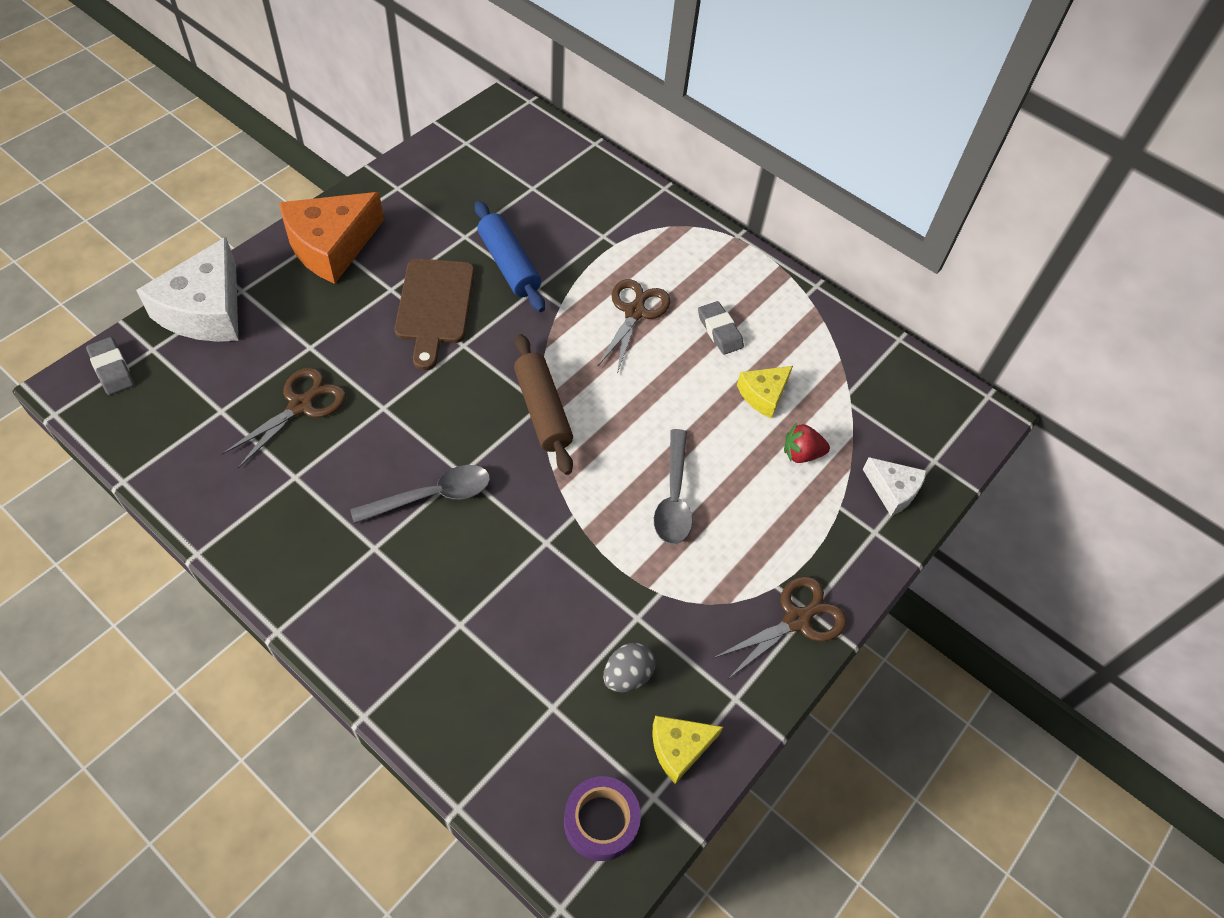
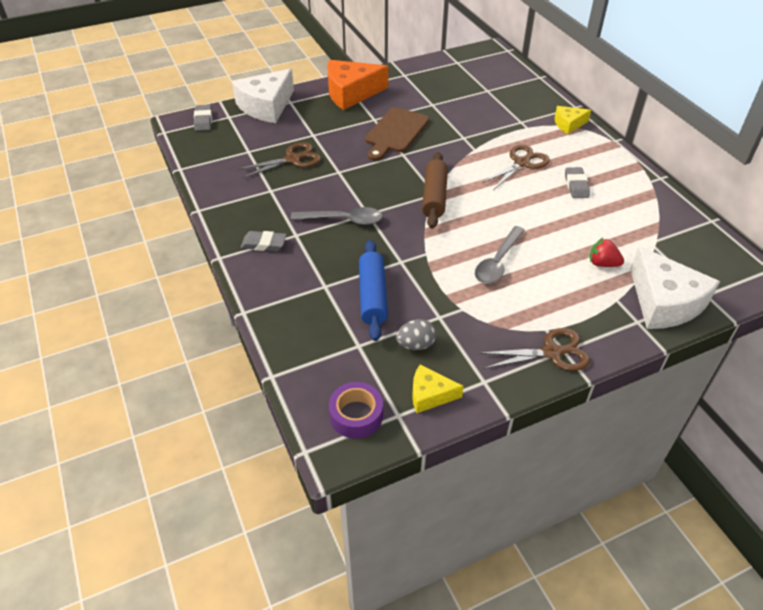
camera: 30 degrees right, 10 degrees down
(334, 581) = (264, 244): none -> grey eraser
(508, 265) = (452, 123): blue rolling pin -> blue rolling pin (372, 296)
(763, 395) = (590, 225): yellow cheese -> yellow cheese (568, 124)
(893, 490) = (663, 302): white cheese -> white cheese, size x1.89

